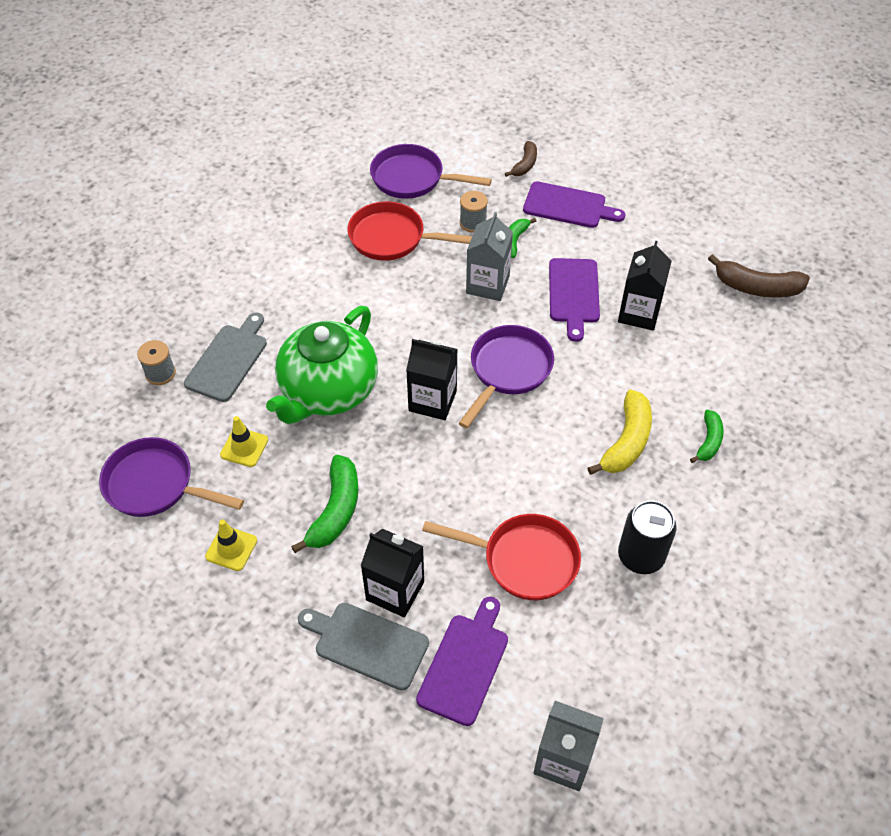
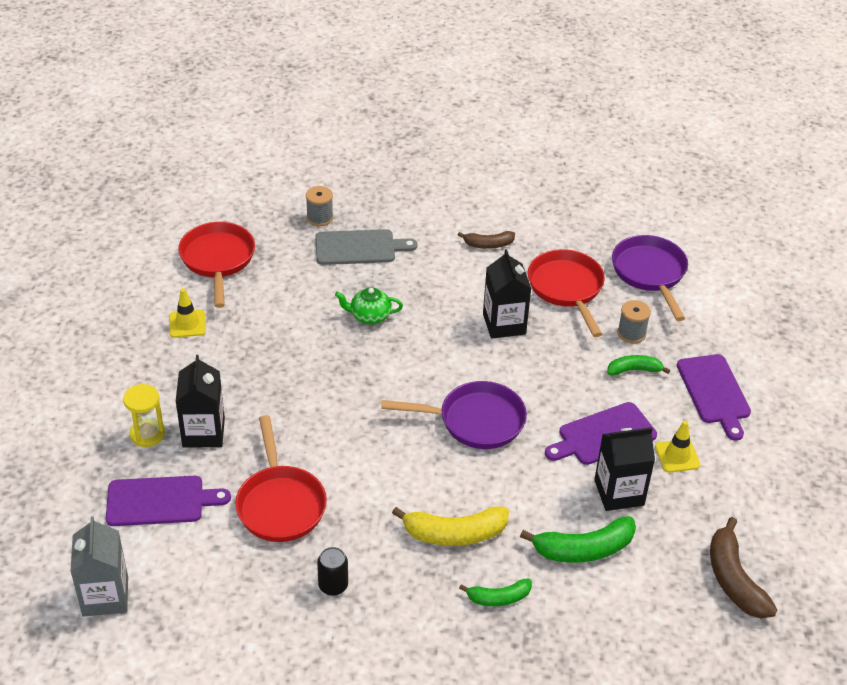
camera: 60 degrees right, 10 degrees down
(155, 485) = (218, 260): purple pan -> red pan
(244, 447) = (282, 292): yellow traffic cone -> yellow traffic cone (677, 456)
(328, 391) = (369, 316): green teapot -> green teapot, size x0.43
(336, 510) = (257, 368): green banana -> green banana (584, 549)
(367, 644) = (147, 434): grey cutting board -> yellow hourglass
(432, 401) = (405, 384): black carton -> black carton (504, 324)
(487, 284) = (565, 371): grey carton -> none
(525, 165) = (740, 342): brown banana -> brown banana (488, 245)
(641, 556) = (333, 585): black can -> black can, size x0.62

